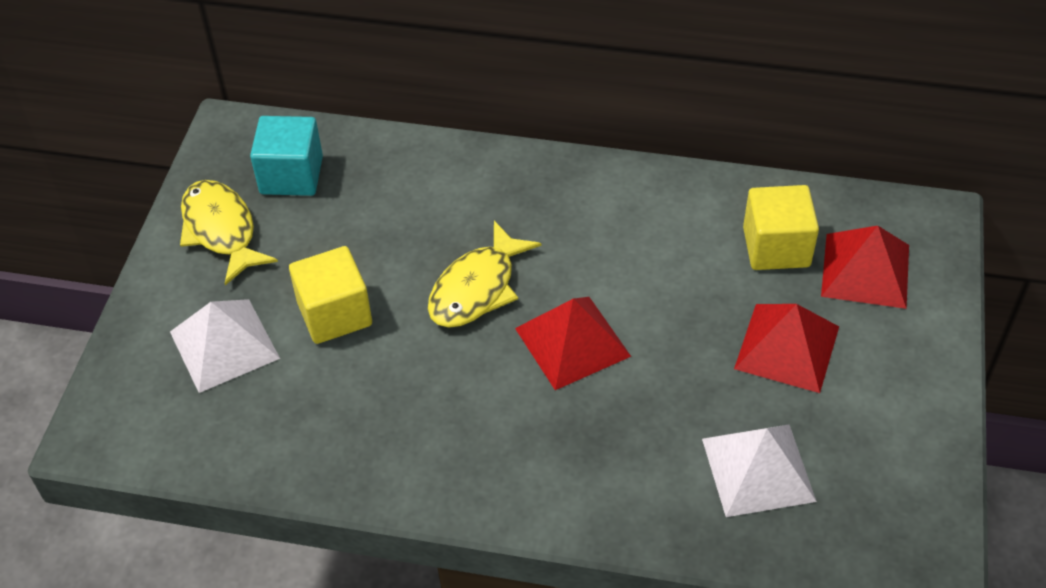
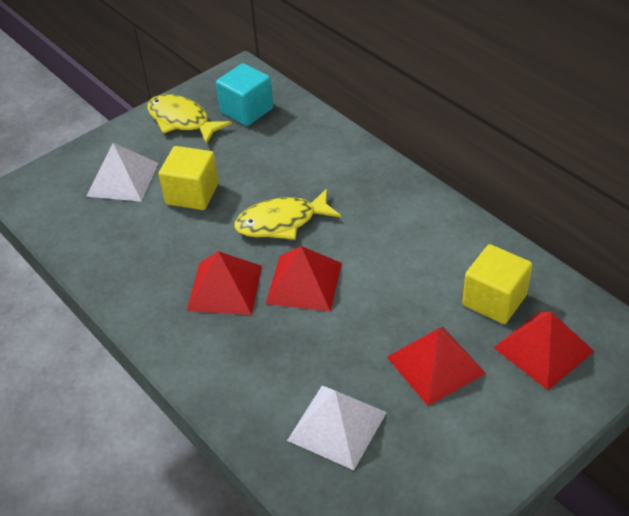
camera: 40 degrees right, 5 degrees down
(221, 230) = (182, 121): yellow fish -> yellow fish turned 60 degrees counterclockwise
(491, 400) = (224, 288): none -> red pyramid

